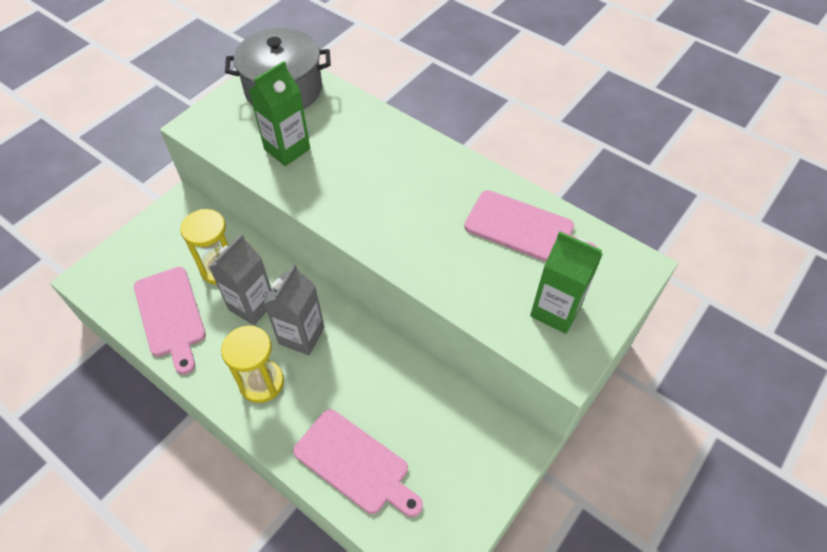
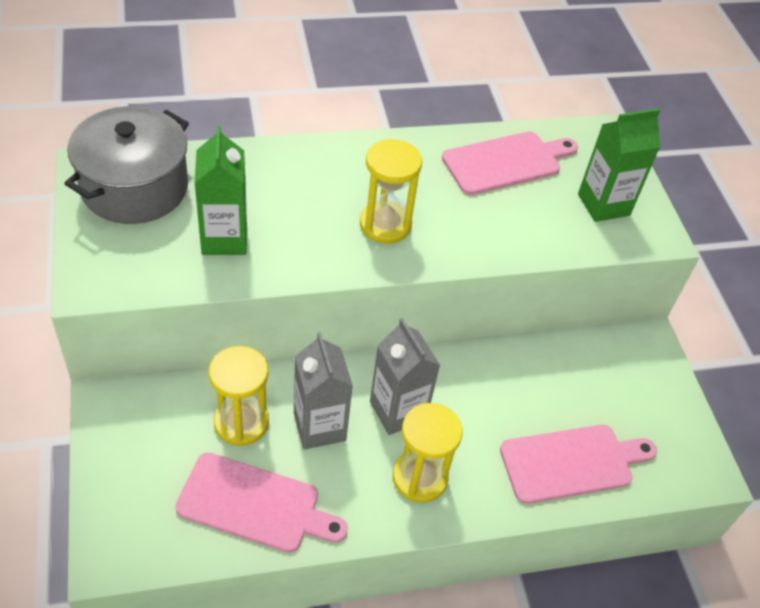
camera: 55 degrees left, 5 degrees down
(384, 208) = (385, 225): none -> yellow hourglass

